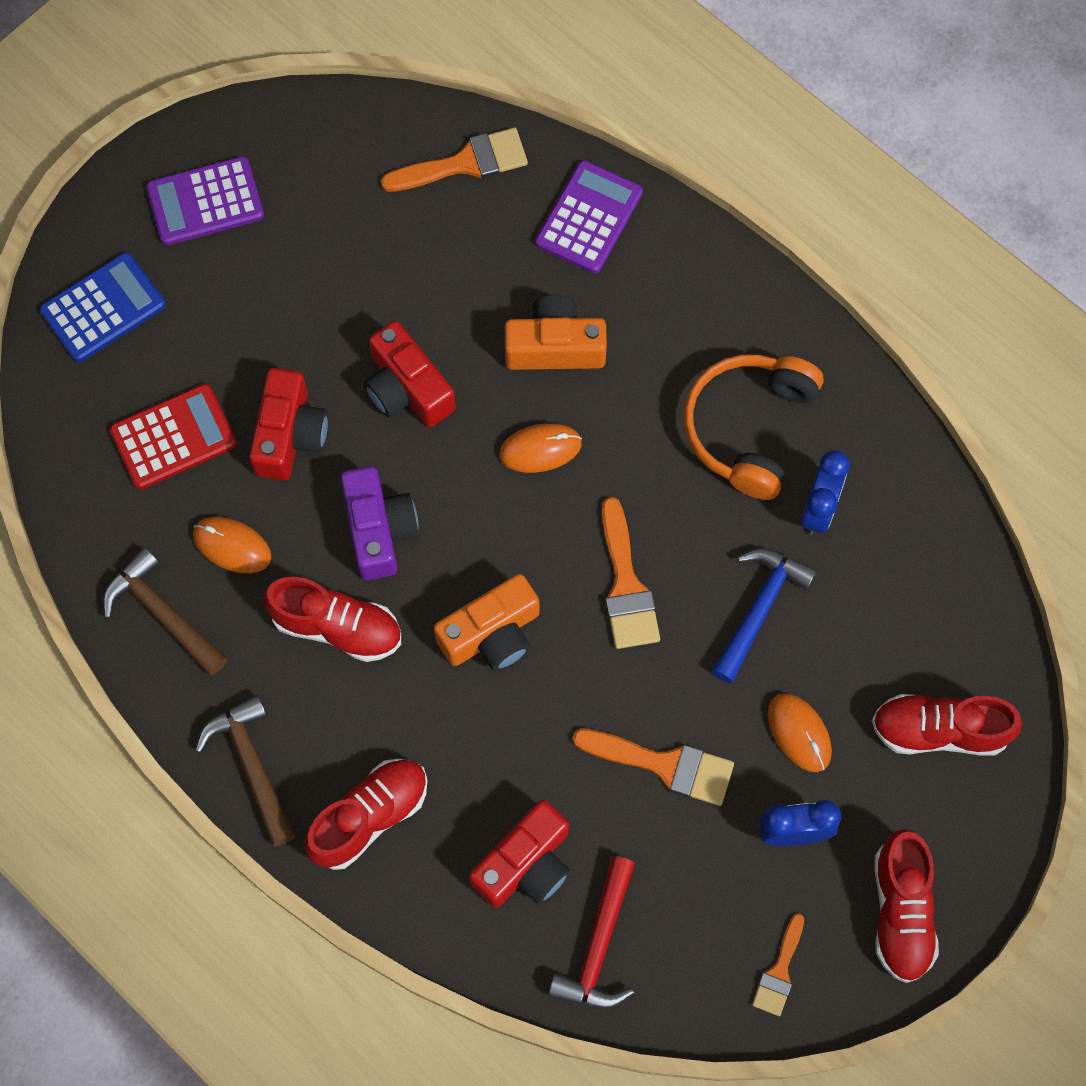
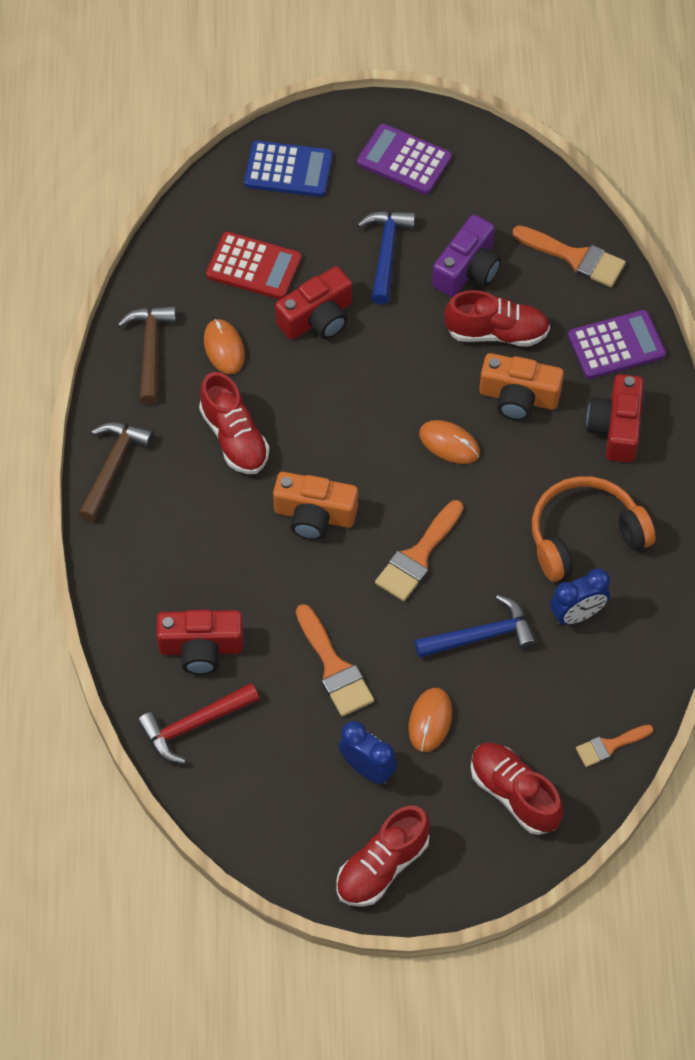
camera: 45 degrees right, 10 degrees down
(286, 311) = (386, 253): none -> blue hammer
(369, 817) = (145, 548): red shoe -> red shoe (496, 332)
(379, 530) = (312, 408): purple camera -> purple camera (467, 269)
(407, 388) = (409, 349): red camera -> red camera (616, 428)
(555, 347) = (518, 397): orange camera -> orange camera turned 150 degrees clockwise
(779, 971) = (278, 832): orange brush -> orange brush (609, 746)

